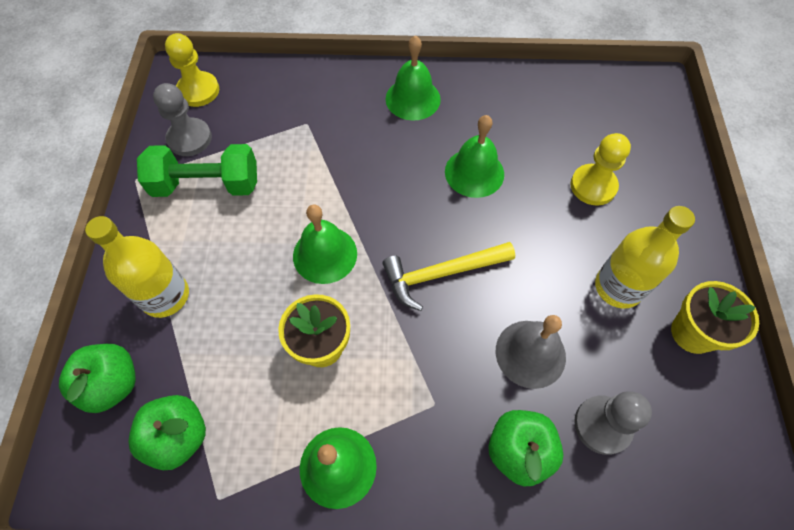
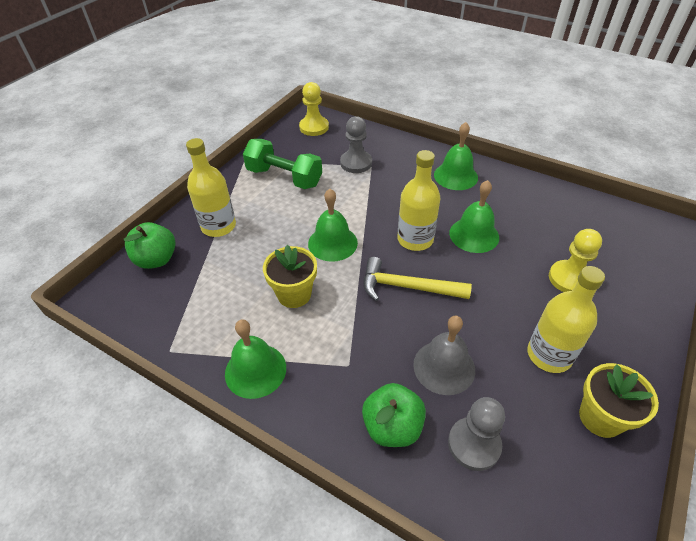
camera: 30 degrees right, 15 degrees down
(179, 436) = (172, 304): green apple -> none
(189, 138) = (291, 150): grey pawn -> grey pawn (356, 163)
(415, 207) = (415, 239): none -> yellow bottle

